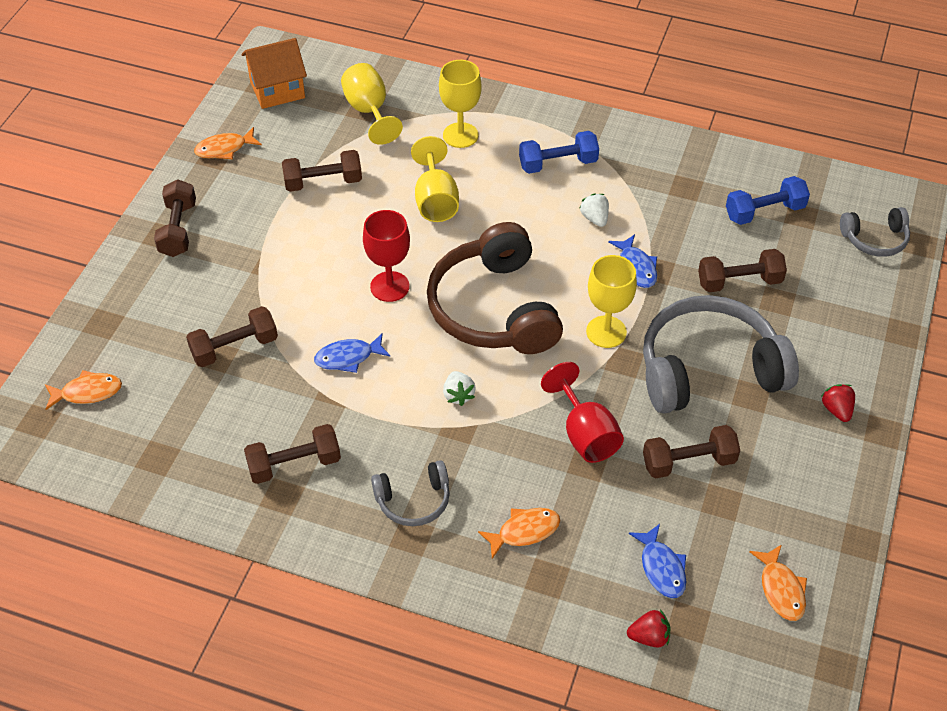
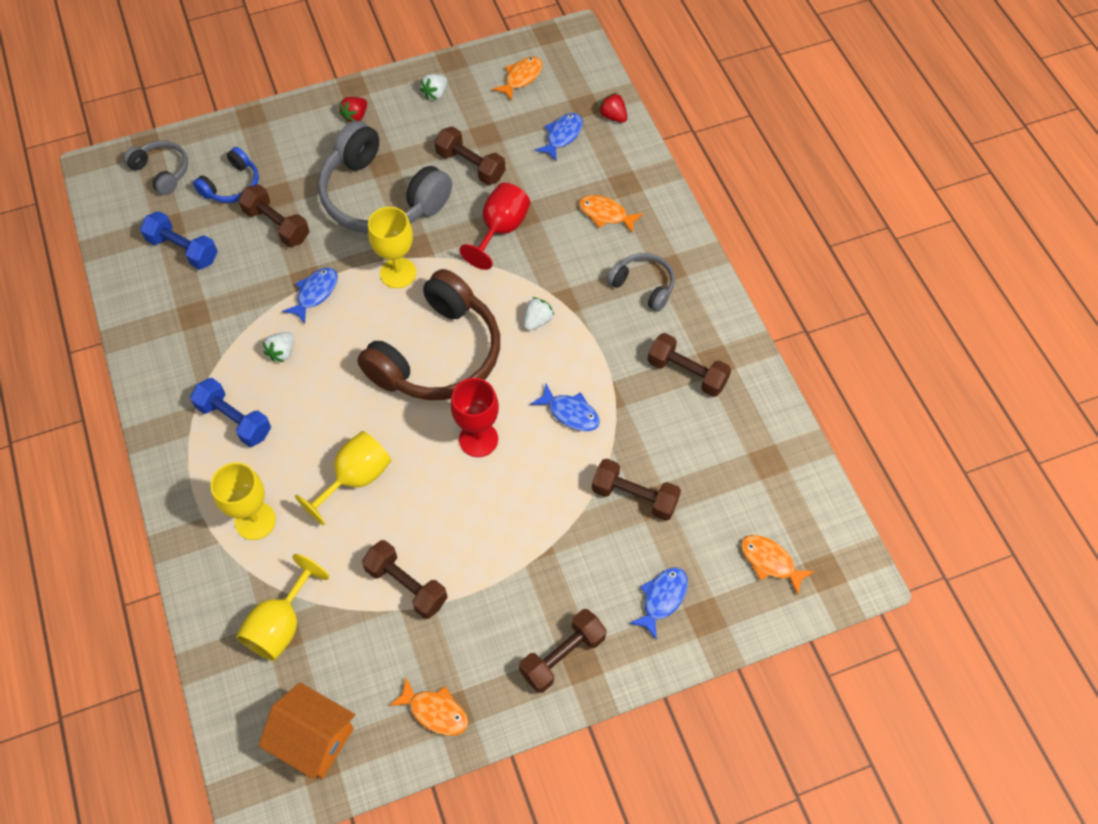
camera: 130 degrees left, 10 degrees up
(145, 308) = (662, 599): none -> blue fish
(816, 276) = (232, 185): none -> blue headphones
(818, 495) = (435, 93): none -> white strawberry

